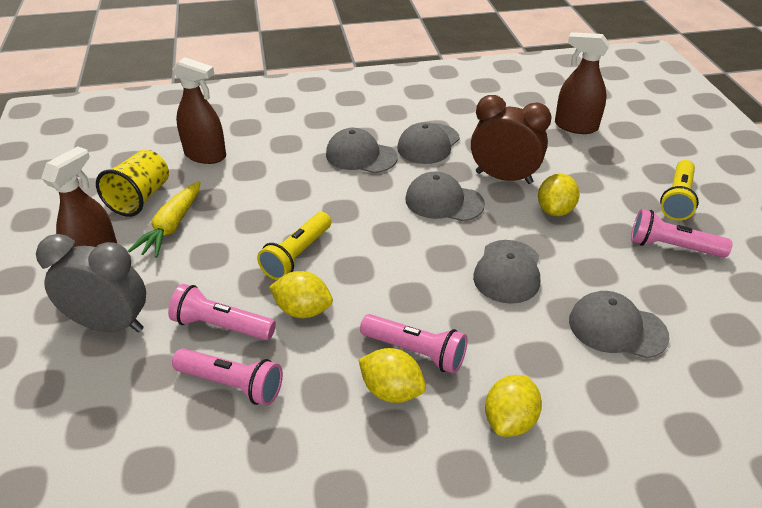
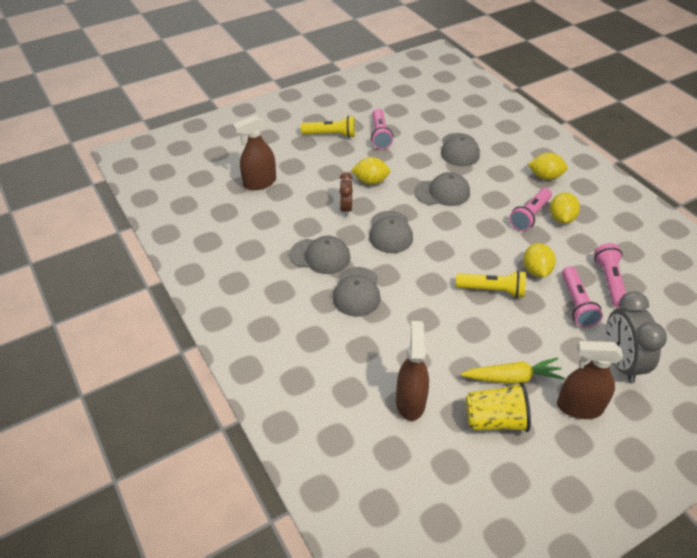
camera: 110 degrees left, 5 degrees up
(415, 352) = (529, 216): pink flashlight -> pink flashlight turned 150 degrees counterclockwise
(504, 177) = (346, 208): brown clock -> brown clock, size x0.58
(575, 126) = (259, 183): brown spray bottle -> brown spray bottle turned 60 degrees clockwise

